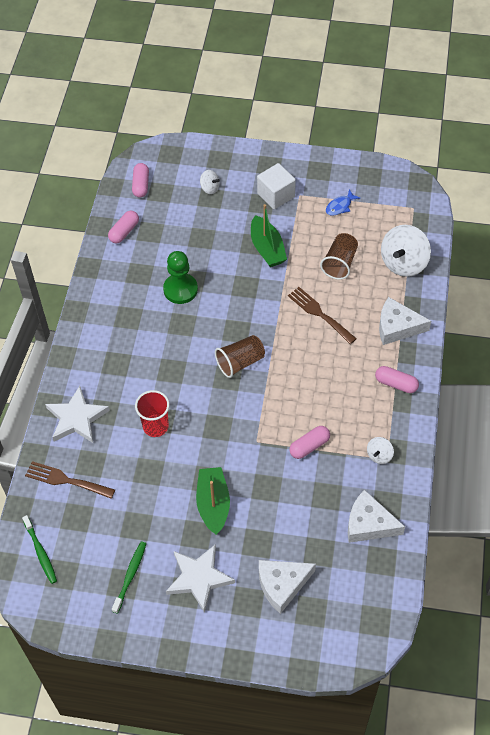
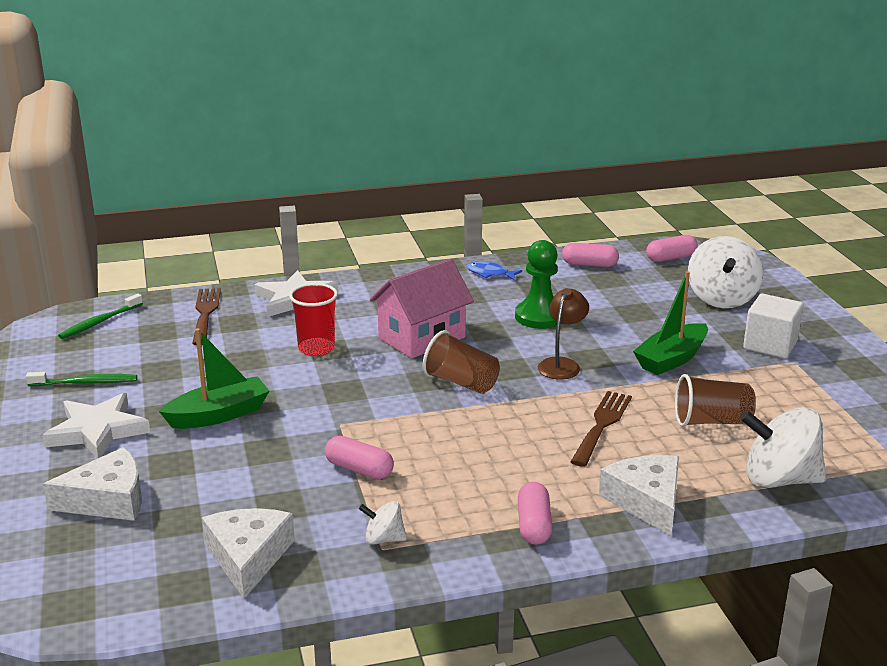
camera: 65 degrees right, 30 degrees down
(173, 363) = (422, 338): none -> pink house
(209, 188) = (721, 299): white spinning top -> white spinning top, size x2.03
(245, 303) = (562, 364): none -> brown lamp
(282, 584) = (108, 500): white cheese -> white cheese turned 120 degrees clockwise
(340, 206) = (816, 398): blue fish -> blue fish (490, 273)

